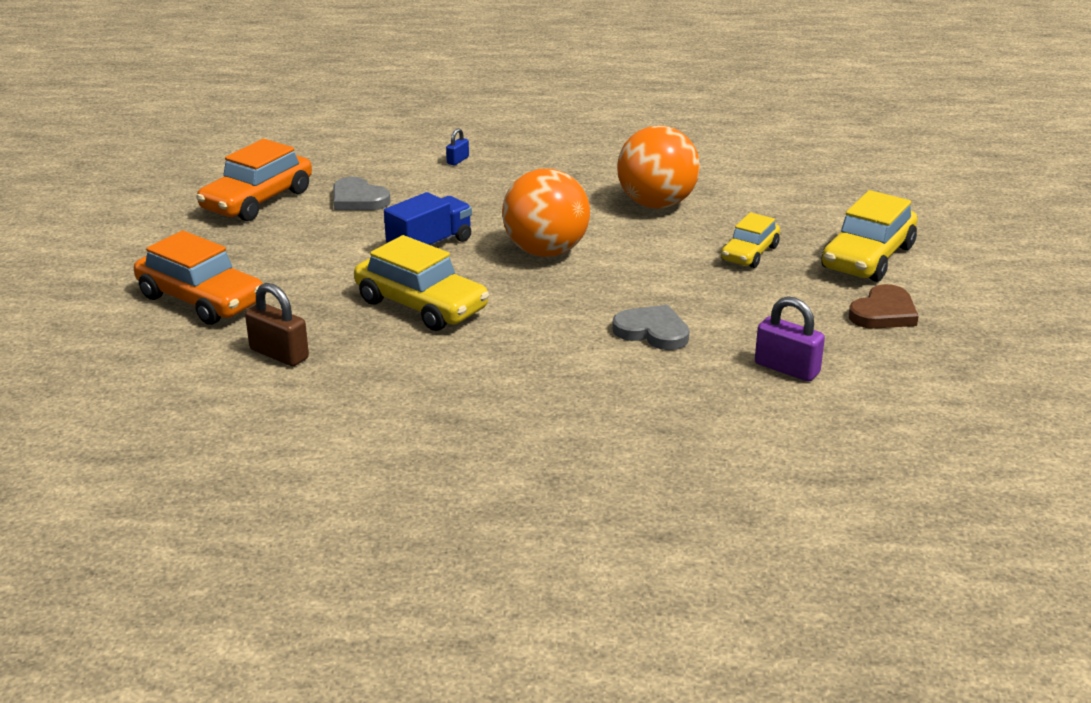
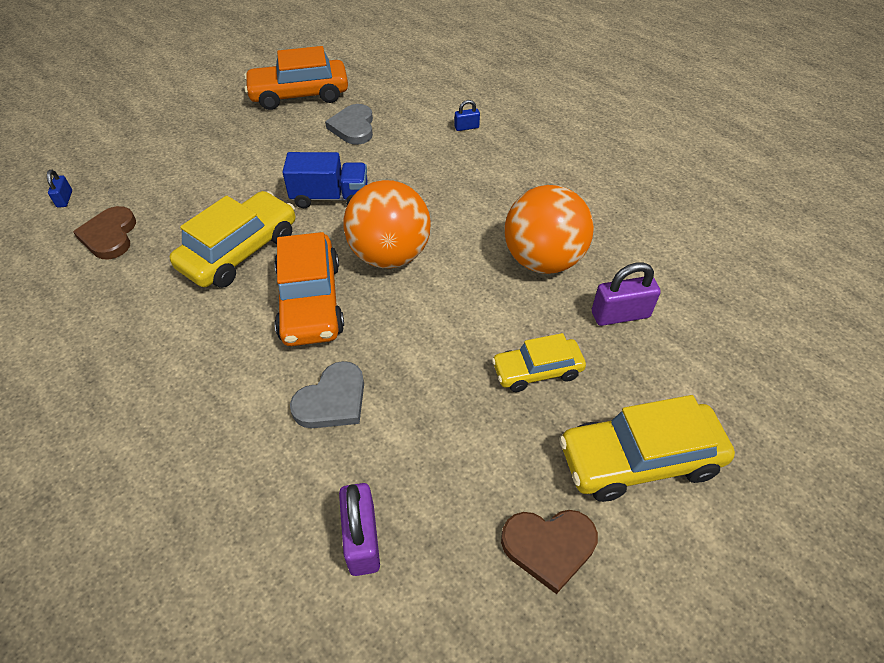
camera: 45 degrees right, 20 degrees up
(172, 358) = (65, 199): none -> blue padlock
(201, 300) = (149, 160): orange car -> orange car (310, 301)
(279, 354) = (110, 236): brown padlock -> brown heart
(421, 305) = (240, 251): yellow car -> yellow car turned 135 degrees counterclockwise
(652, 331) = (332, 400): grey heart -> grey heart turned 60 degrees clockwise
(750, 206) = (620, 314): none -> purple padlock

